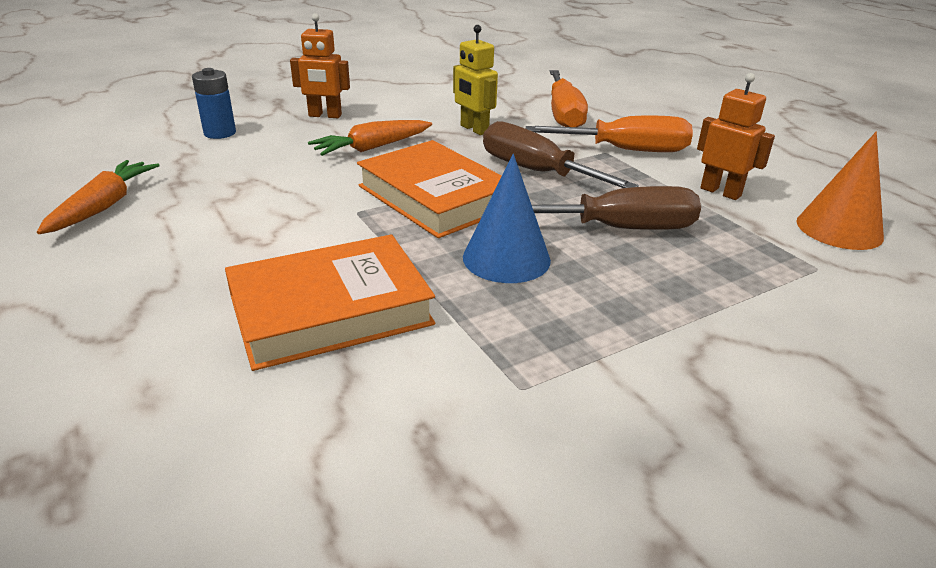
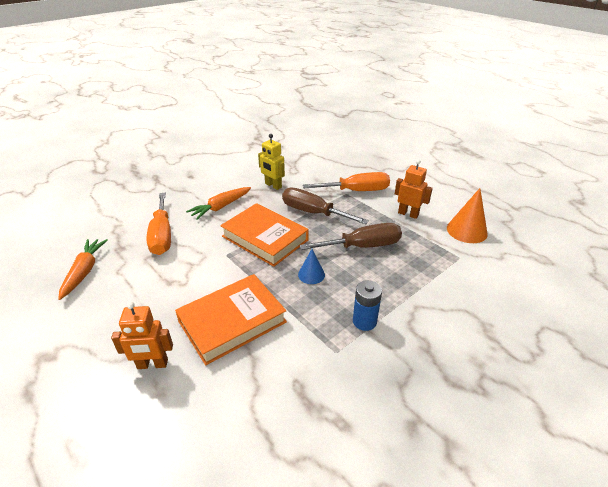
camera: 10 degrees left, 5 degrees up
(220, 133) = (130, 207): blue battery -> blue battery (364, 321)
(325, 116) = (187, 186): orange robot -> orange robot (152, 364)
(506, 258) = (311, 274): blue cone -> blue cone, size x0.61
(564, 115) = (319, 168): orange screwdriver -> orange screwdriver (162, 235)

